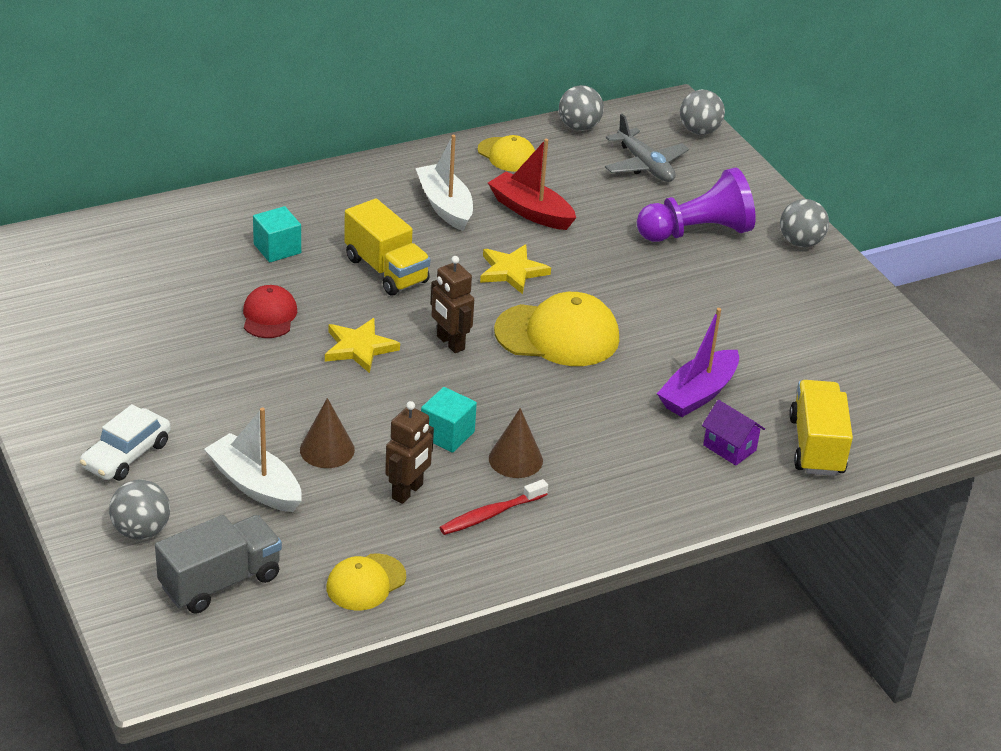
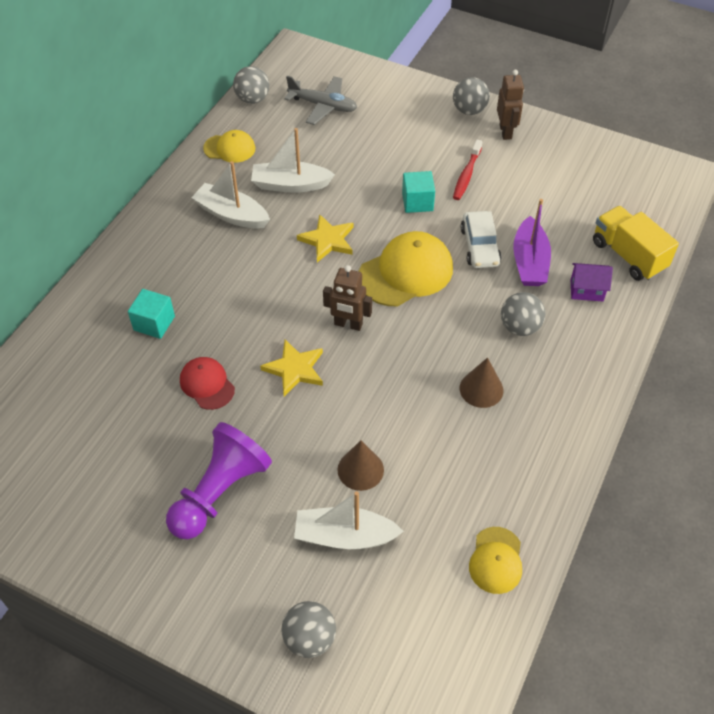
camera: 35 degrees left, 15 degrees up
(126, 455) = (230, 580): white car -> white car (479, 246)
(220, 581) = (406, 638): grey truck -> none
(386, 270) = (247, 292): yellow truck -> none
(408, 492) = (445, 465): brown robot -> brown robot (506, 132)
(447, 434) = (421, 400): turquoise cube -> turquoise cube (417, 202)
(490, 514) = (511, 444): red toothbrush -> red toothbrush (466, 175)
(531, 211) = (290, 185): red boat -> white boat
(696, 232) = (404, 139): purple pawn -> purple pawn (219, 492)
(699, 131) = (328, 60): grey ball -> grey ball (519, 327)

